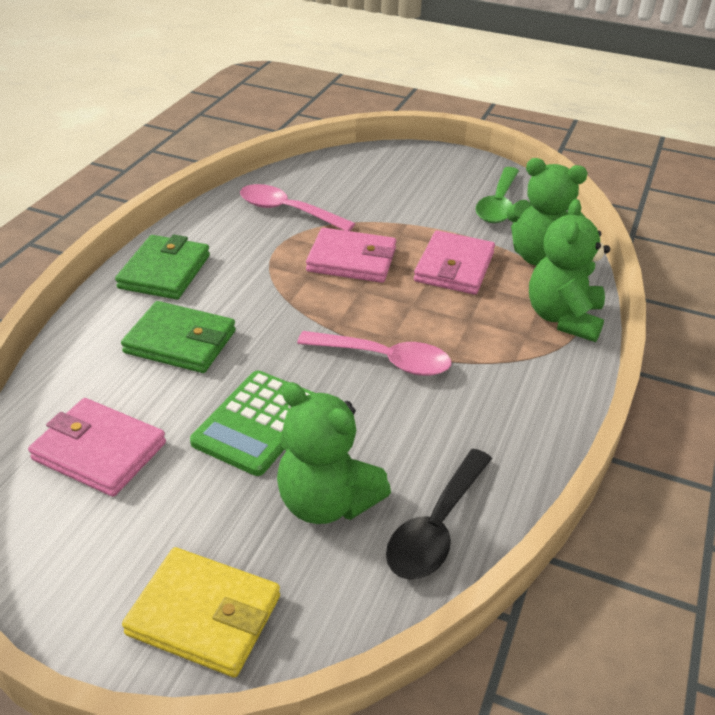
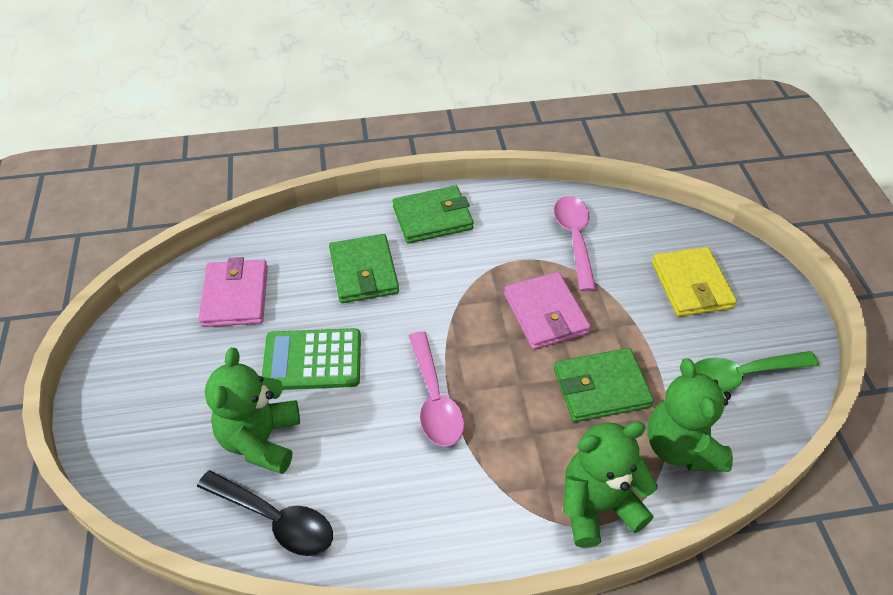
camera: 60 degrees right, 10 degrees up
(204, 615) = (135, 426): yellow wallet -> yellow wallet (691, 285)
(436, 526) = (275, 519): black spoon -> black spoon turned 150 degrees counterclockwise
(454, 267) = (601, 388): pink wallet -> green wallet

